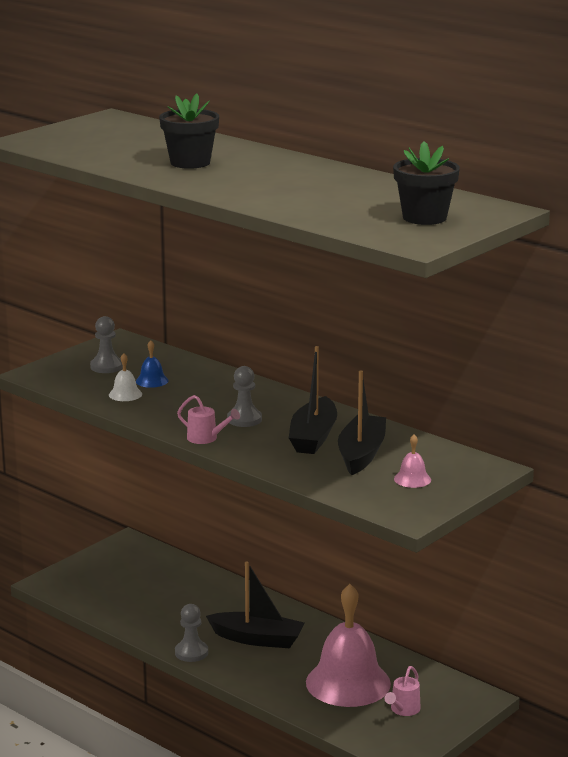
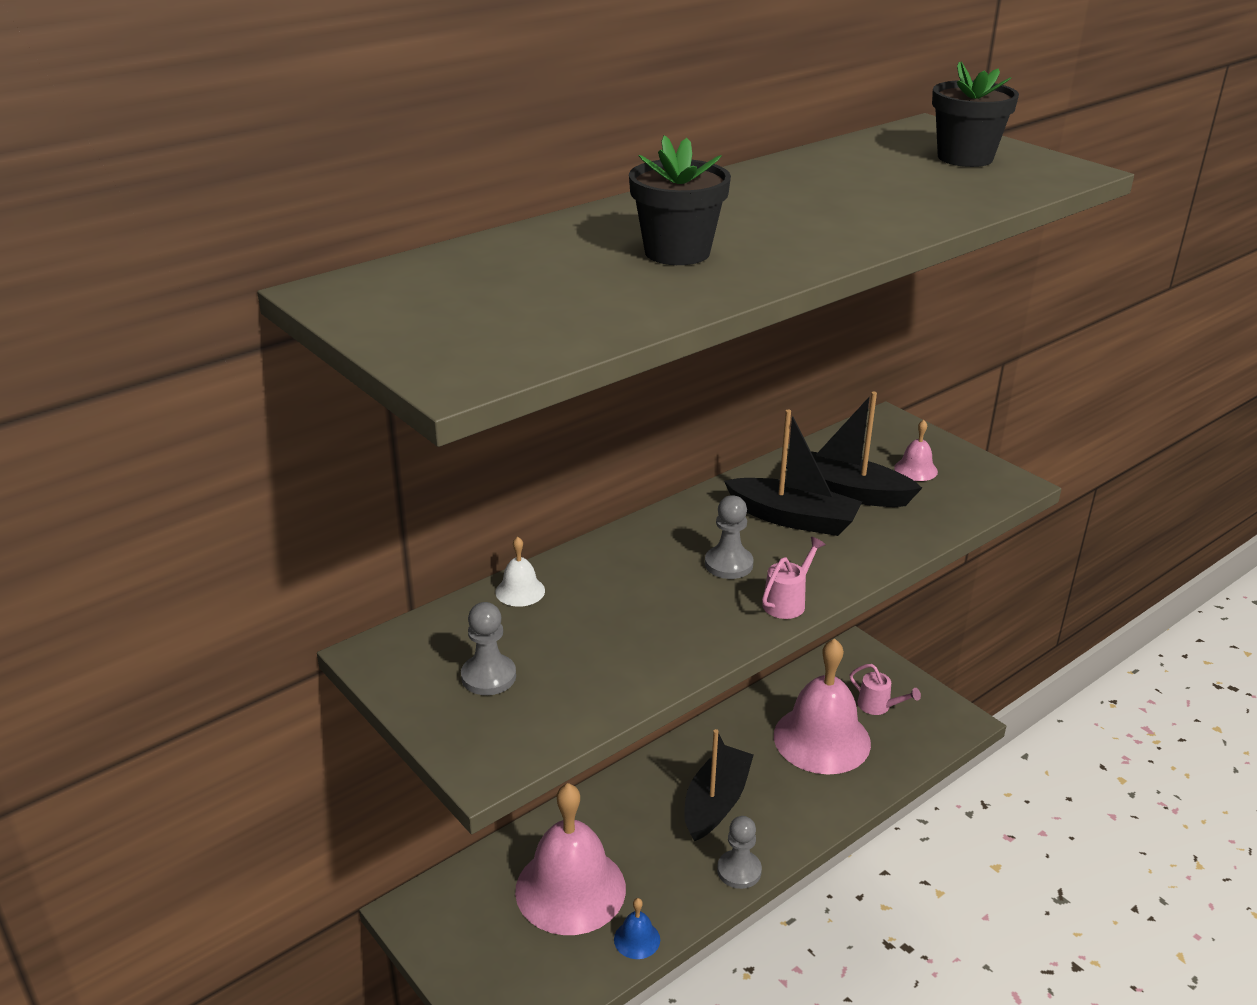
camera: 80 degrees left, 10 degrees up
(125, 394) = (610, 664): white bell -> white bell (520, 591)
(152, 381) = (565, 634): blue bell -> blue bell (637, 939)
(159, 591) = (570, 889): none -> pink bell

